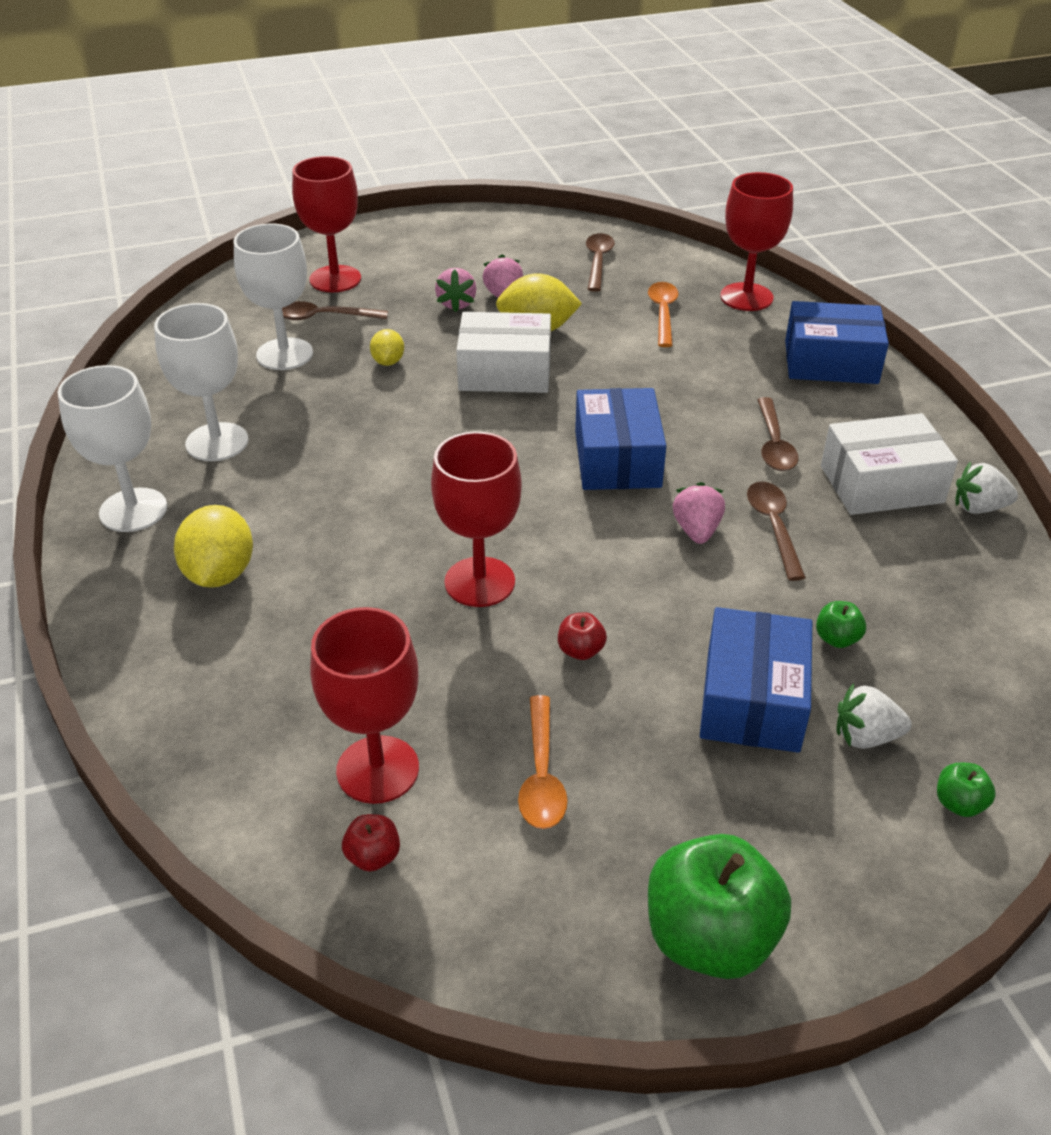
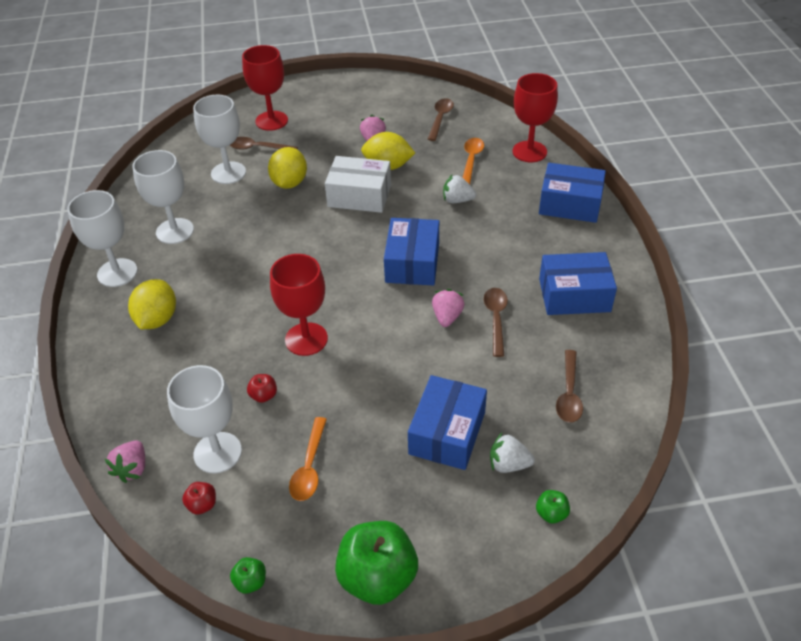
camera: 10 degrees right, 5 degrees up
(377, 769) = (217, 452): red goblet -> white goblet
(388, 362) = (289, 183): yellow lemon -> yellow lemon, size x1.77
(456, 303) = (342, 144): pink strawberry -> pink strawberry (132, 468)
(580, 650) = (354, 390): red apple -> red apple (264, 395)
(774, 444) = (514, 261): brown spoon -> brown spoon (569, 393)
(837, 639) = (511, 398): green apple -> green apple (250, 582)
(881, 484) = (574, 295): white box -> blue box
(979, 507) = (632, 317): white strawberry -> white strawberry (457, 200)

